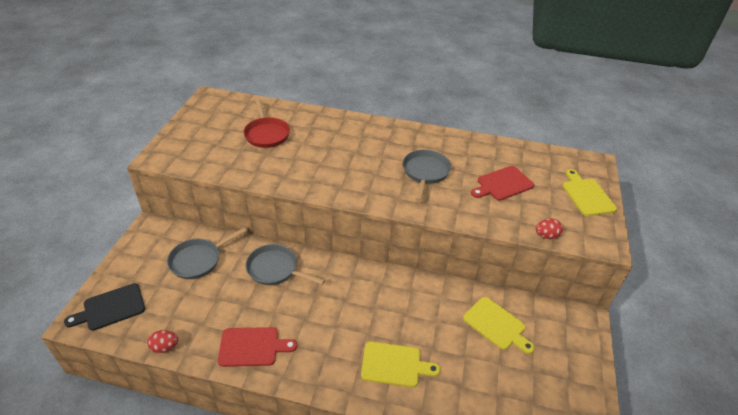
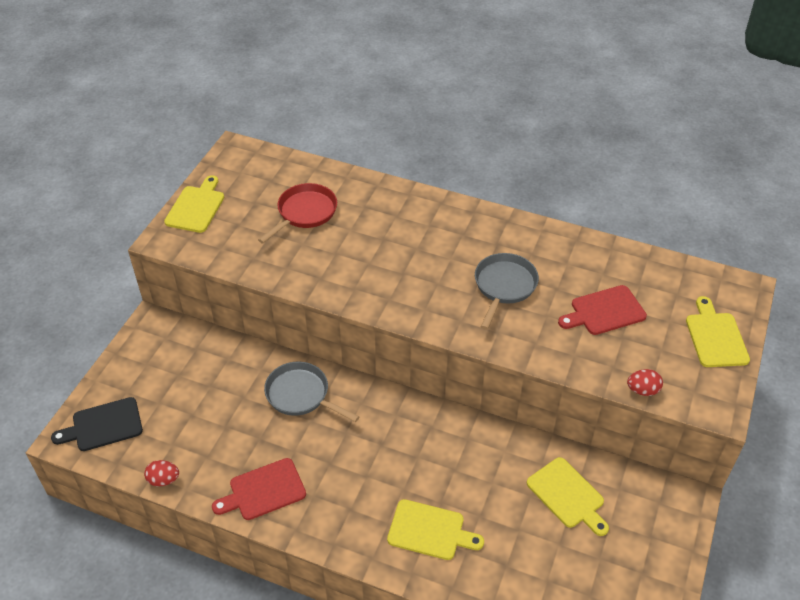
camera: 10 degrees right, 5 degrees up
(181, 135) = (196, 207): none -> yellow cutting board
(198, 260) = (208, 374): grey pan -> none
(252, 347) = (263, 490): red cutting board -> red cutting board turned 150 degrees clockwise
(266, 134) = (304, 213): red pan -> red pan turned 135 degrees counterclockwise

